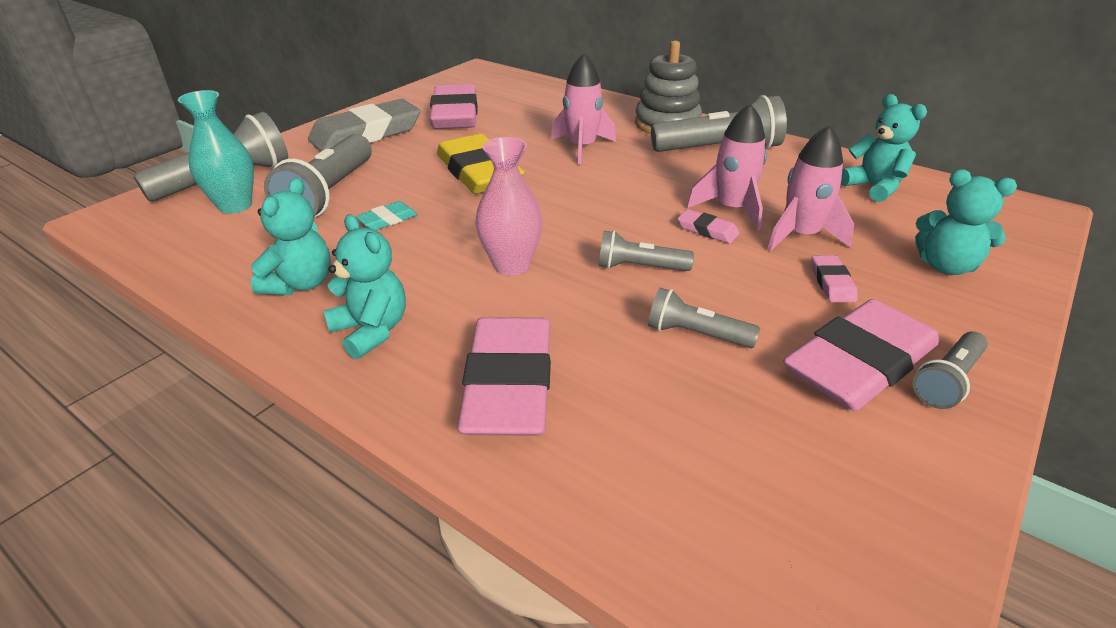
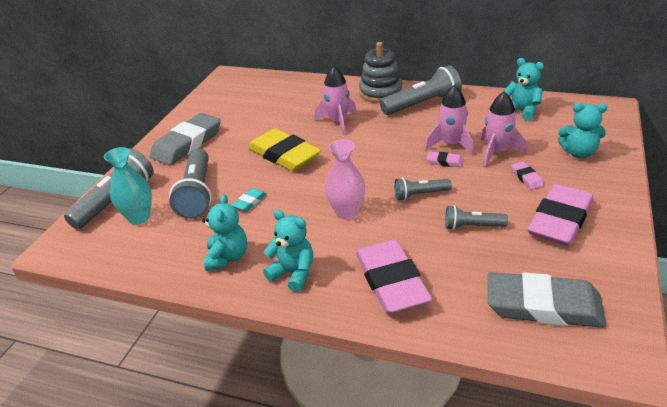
camera: 15 degrees left, 0 degrees up
(455, 114) = (237, 115): pink eraser -> none
(750, 505) = (543, 306): none -> grey eraser
(947, 381) = (604, 218): grey flashlight -> none

